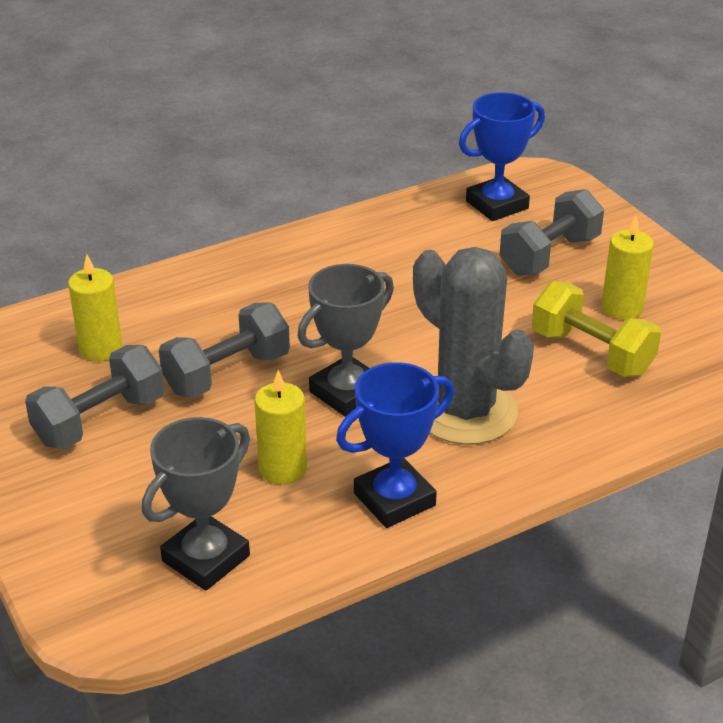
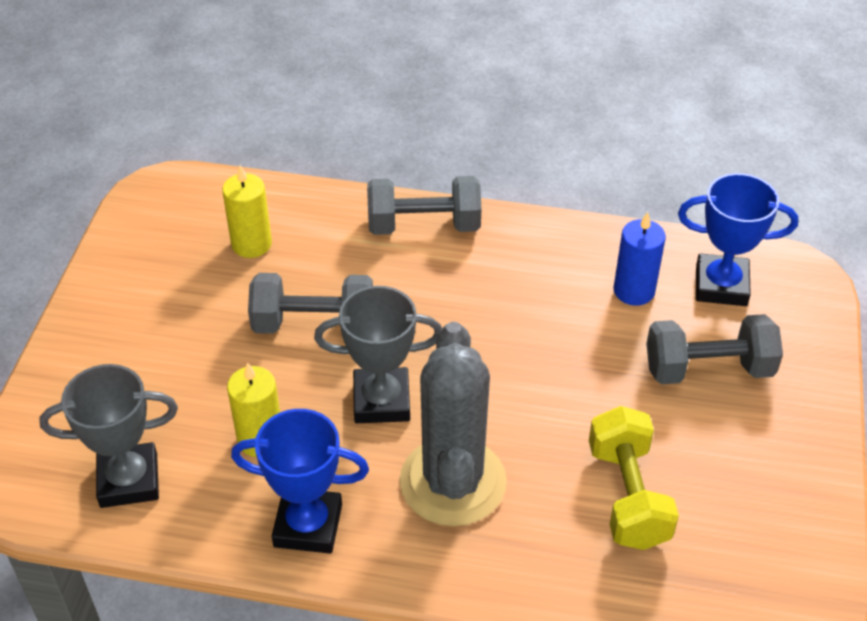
camera: 40 degrees right, 10 degrees up
(100, 420) = (185, 310): grey dumbbell -> grey dumbbell (424, 225)
(443, 235) = (634, 291): none -> blue candle
(622, 308) = (712, 467): yellow candle -> none

